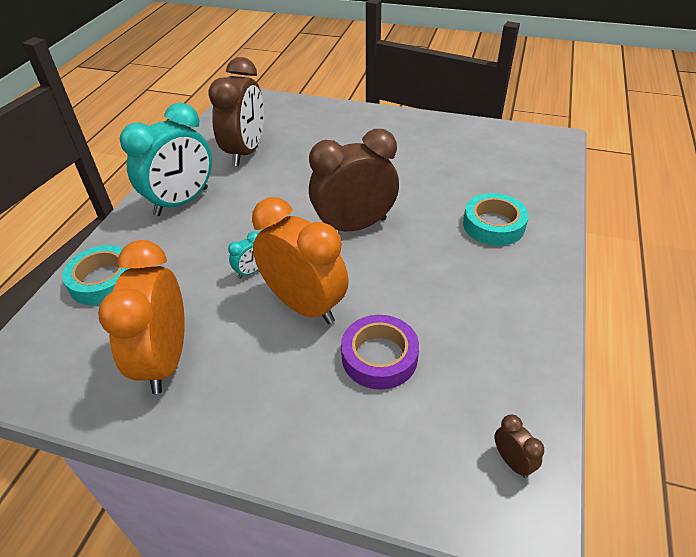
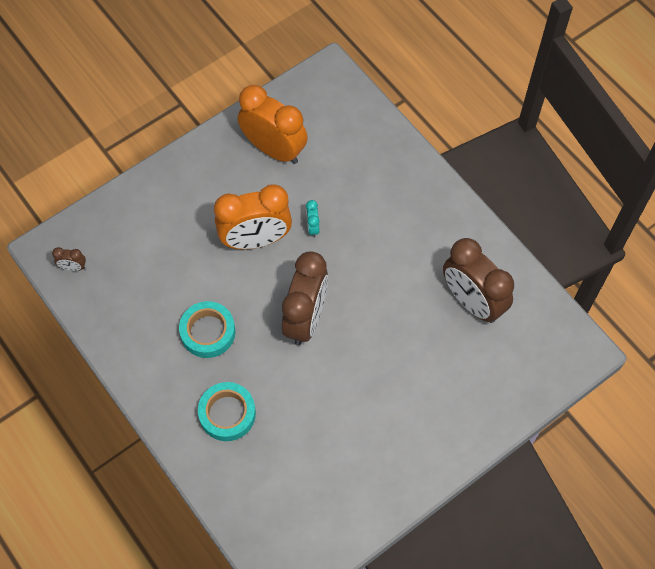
camera: 125 degrees right, 20 degrees up
(103, 280) = (374, 143): turquoise tape -> turquoise tape (208, 332)
(182, 202) = (431, 222): turquoise clock -> none
(379, 357) = (183, 253): purple tape -> none

